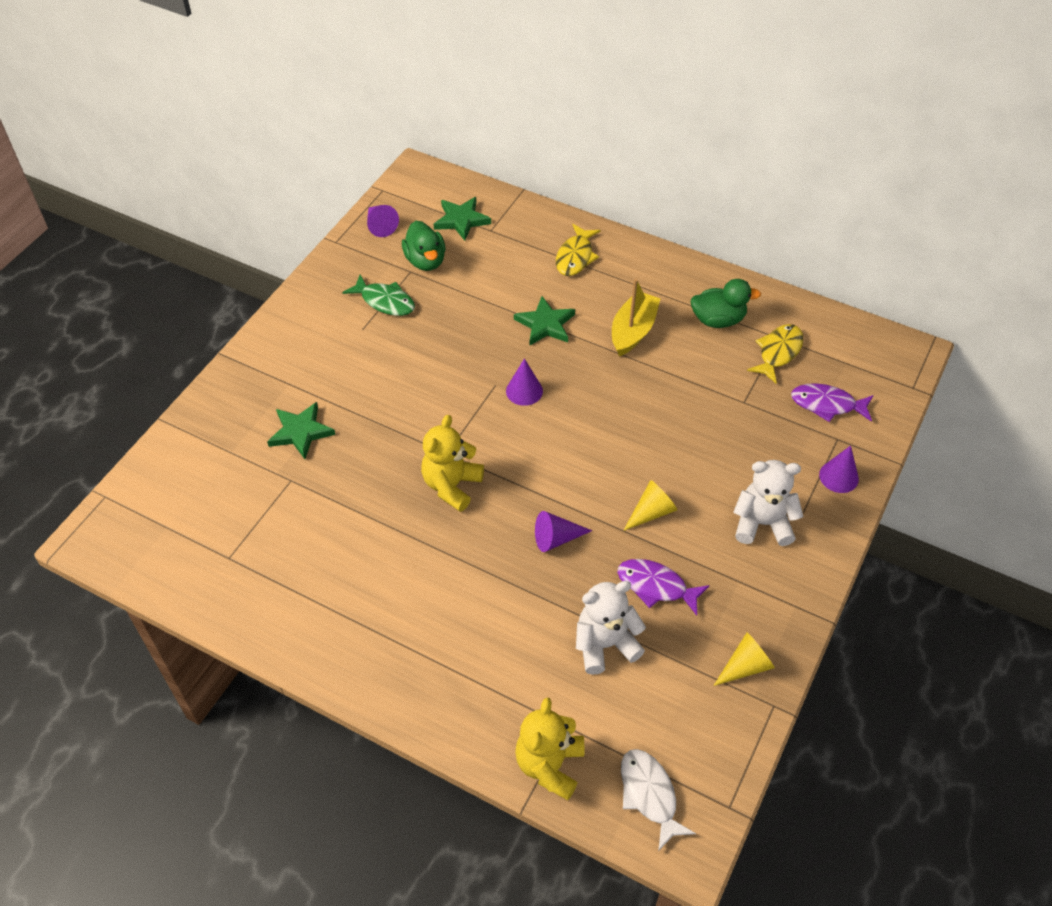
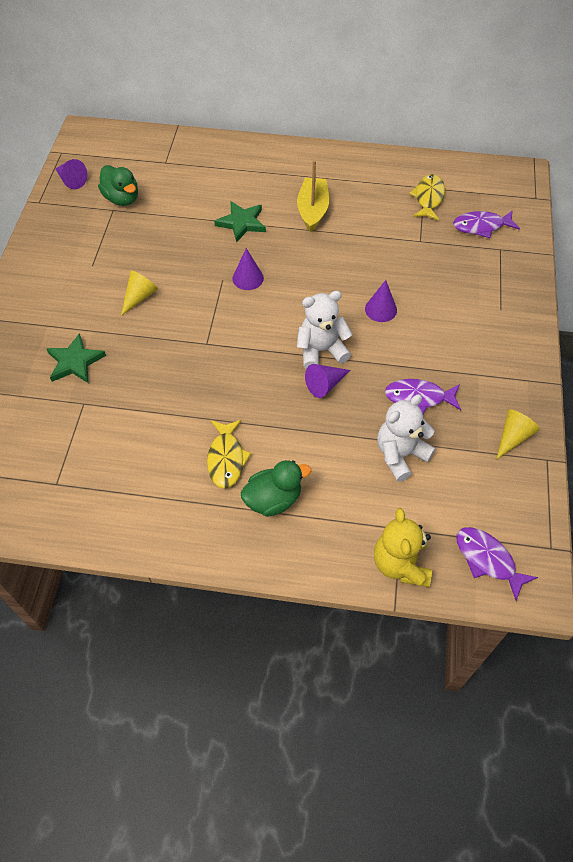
camera: 20 degrees left, 5 degrees up
(385, 301) = (102, 238): green fish -> none
(452, 485) = (222, 368): yellow teddy bear -> none
(461, 220) = (138, 160): green star -> none
(575, 257) = (242, 166): yellow fish -> yellow fish (226, 459)
(649, 795) = (487, 560): white fish -> purple fish
(651, 512) = (389, 342): yellow cone -> yellow cone (139, 297)
(718, 320) = (373, 186): green duck -> green duck (273, 499)
(762, 523) = (475, 326): white teddy bear -> white teddy bear (321, 350)
(838, 477) = (514, 276): purple cone -> purple cone (380, 309)

